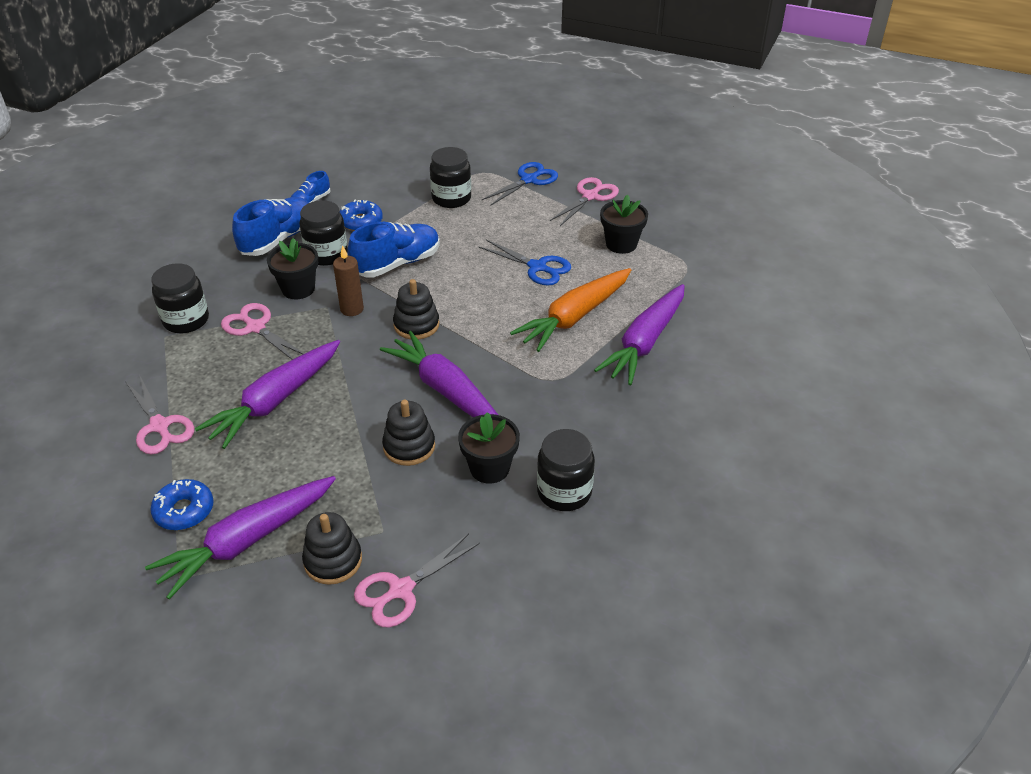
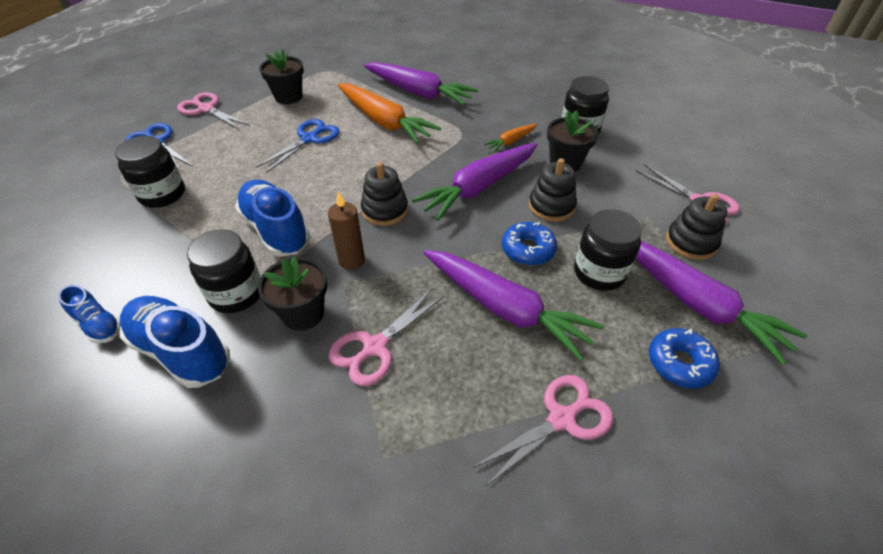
camera: 90 degrees left, 5 degrees up
(186, 320) = (350, 435): black jar -> black jar (599, 272)
(361, 222) = (175, 267): blue donut -> blue donut (528, 249)
(536, 422) = (511, 141): none -> orange carrot

